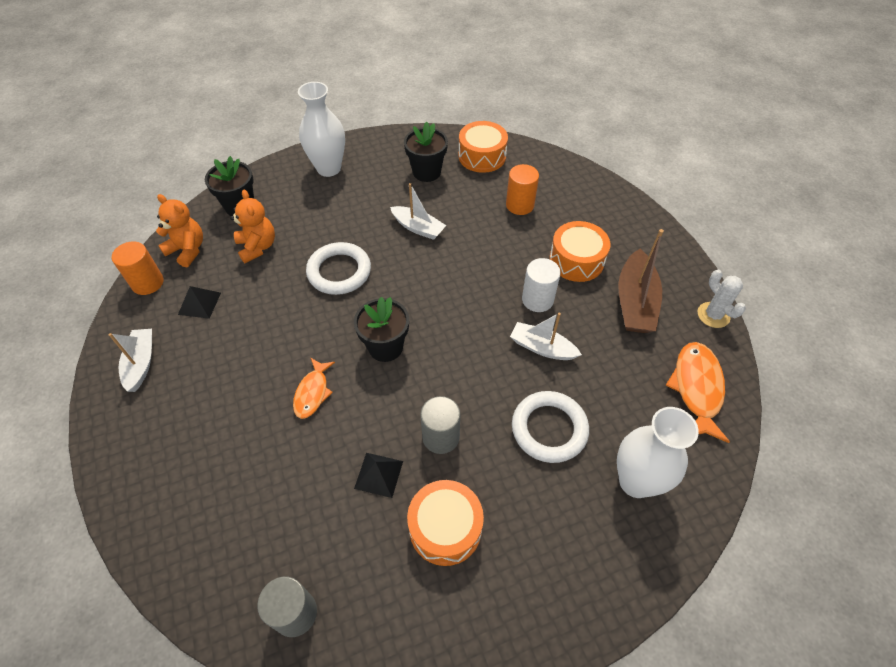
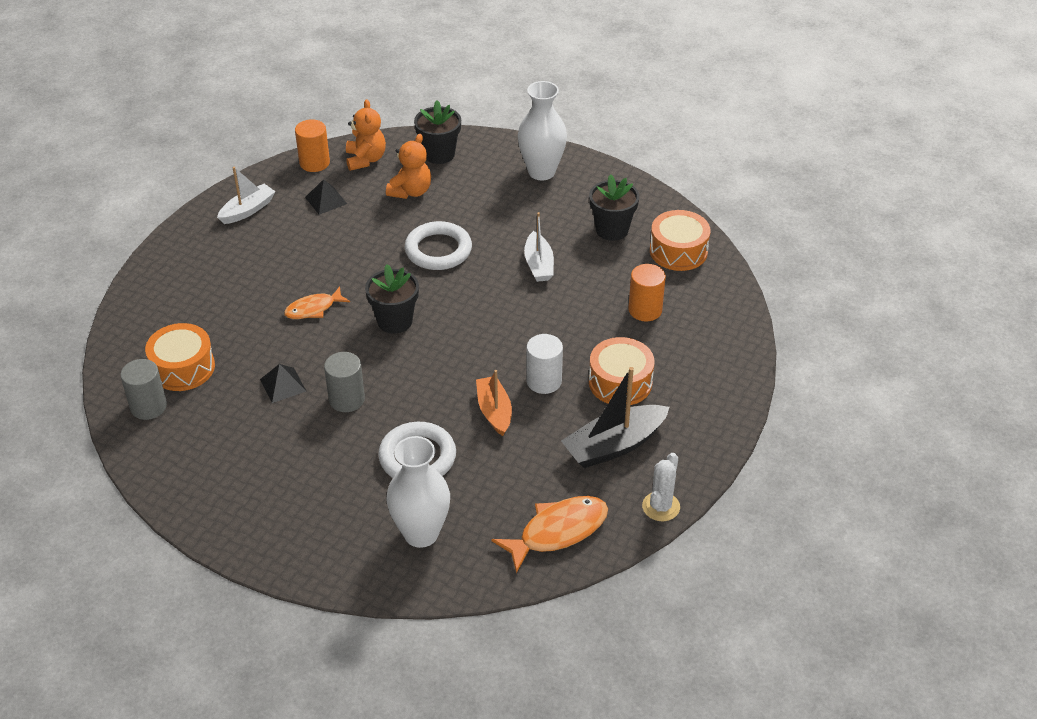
camera: 50 degrees right, 10 degrees down
(445, 528) = (275, 444): orange drum -> orange drum (183, 368)
(542, 348) = (494, 411): white boat -> orange boat
(635, 302) = (614, 445): brown boat -> black boat

